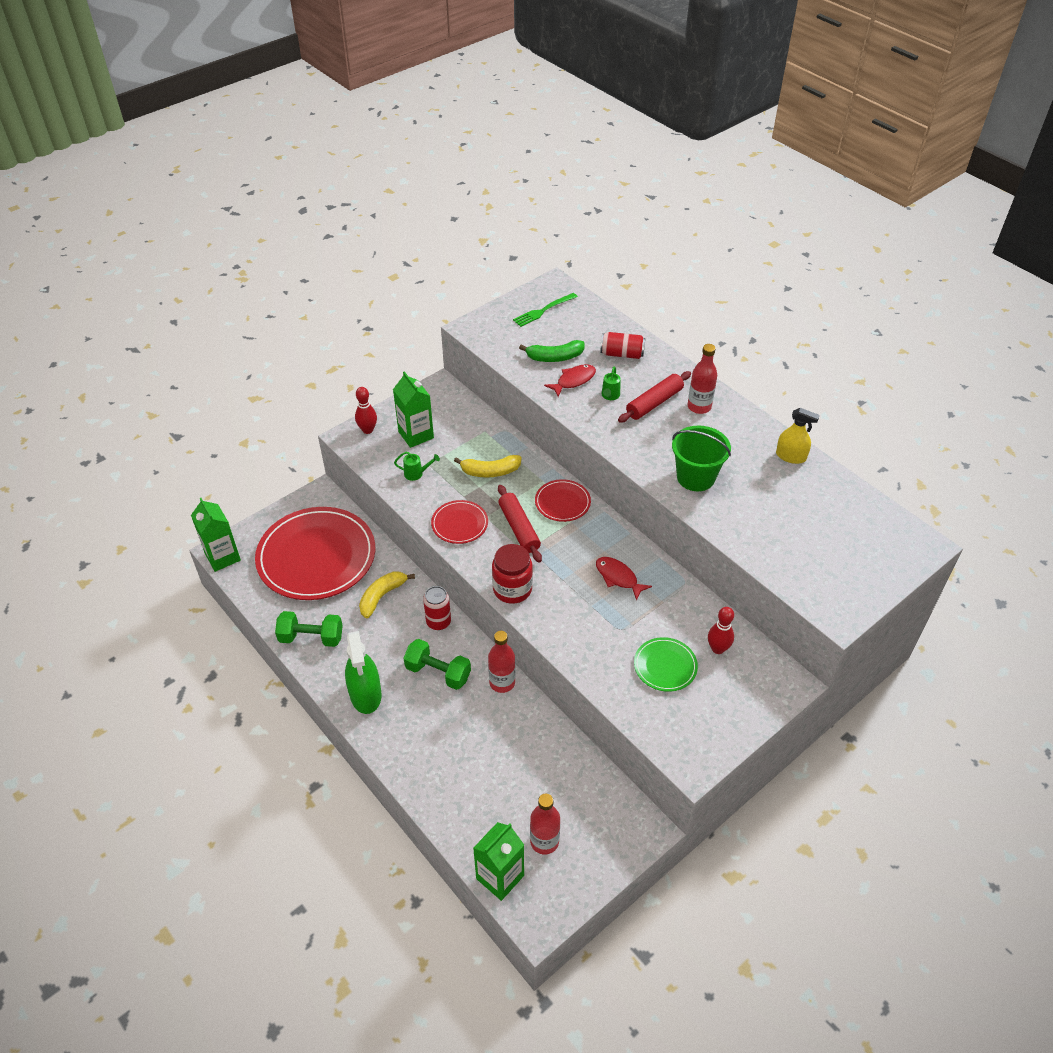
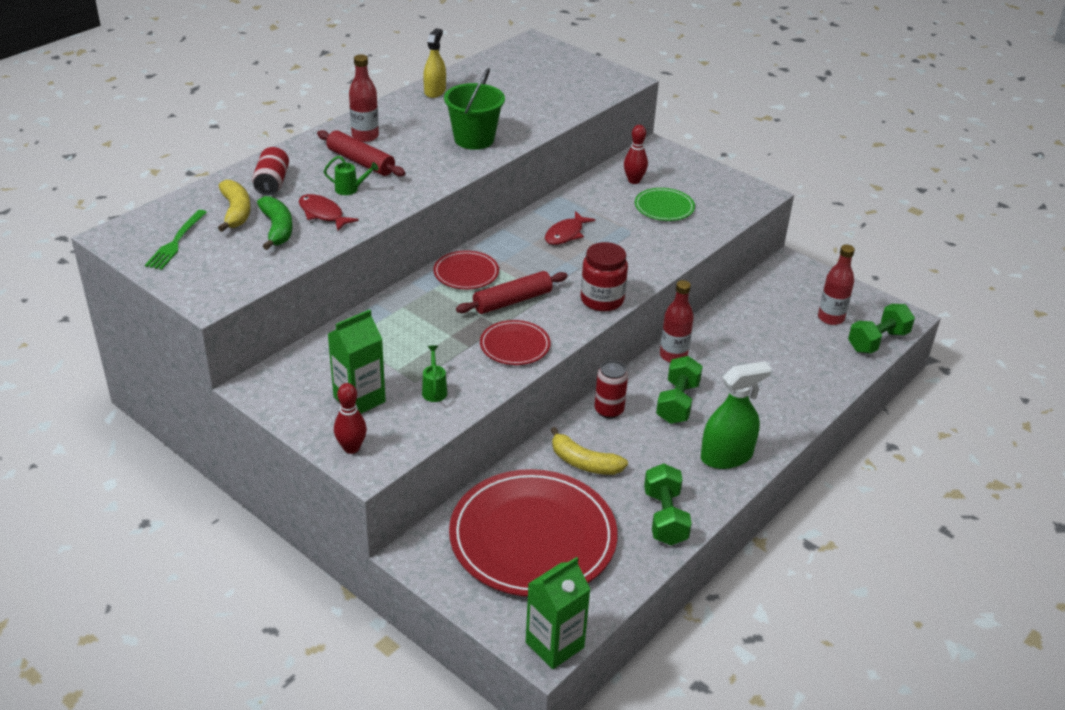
camera: 100 degrees left, 10 degrees down
(490, 471) = (423, 329): yellow banana -> yellow banana (236, 212)
(500, 877) = (877, 341): green carton -> green dumbbell
(543, 311) = (176, 242): green fork -> green fork turned 60 degrees clockwise

